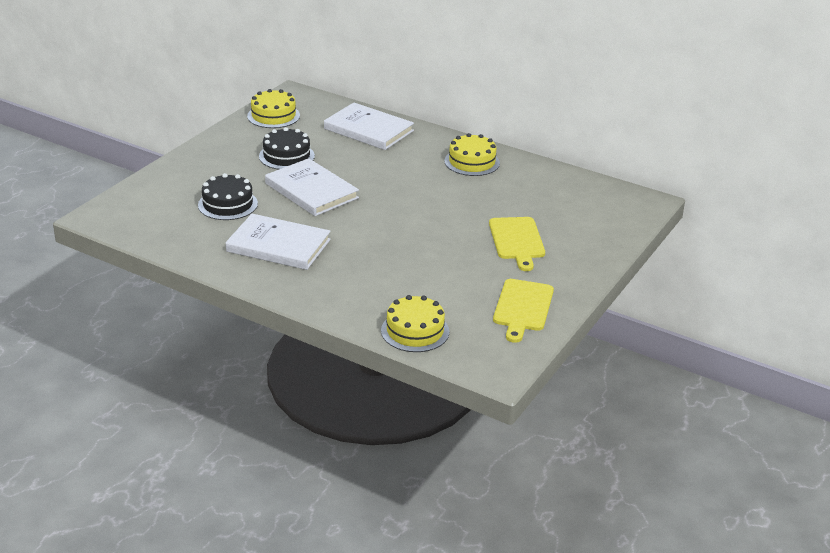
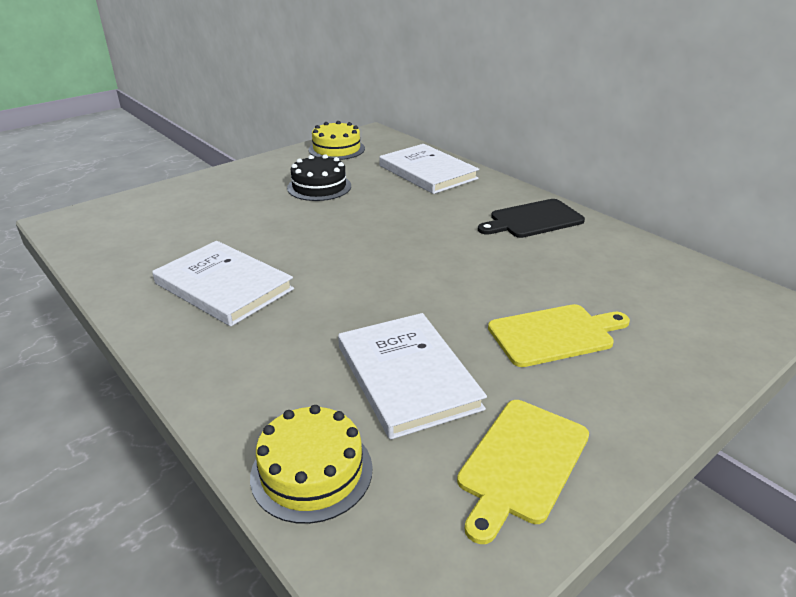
camera: 20 degrees right, 0 degrees up
(227, 204) = (211, 228): black cake -> none
(311, 191) = (317, 226): white book -> white book (407, 377)
(472, 162) = (533, 220): yellow cake -> black cutting board
(517, 241) = (555, 334): yellow cutting board -> yellow cutting board turned 120 degrees counterclockwise

